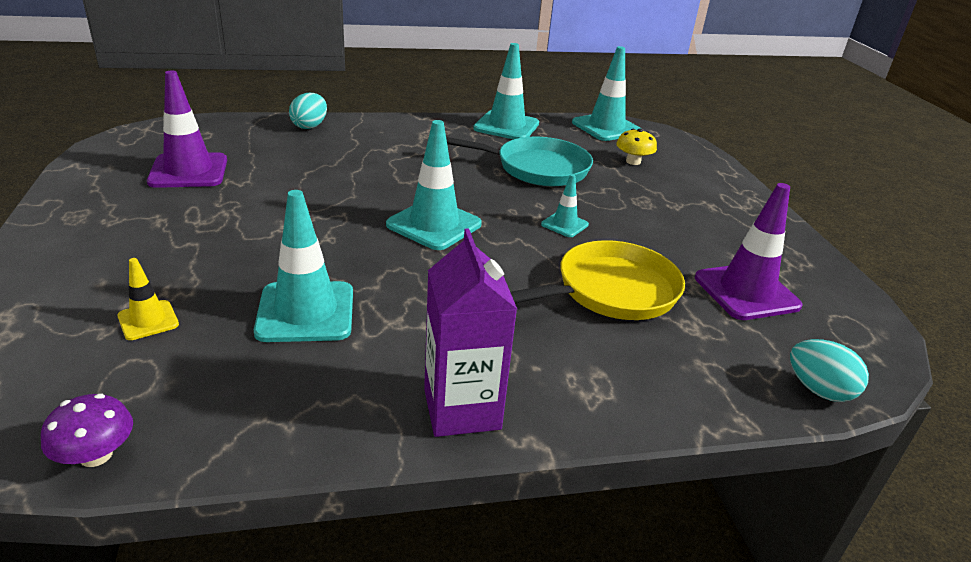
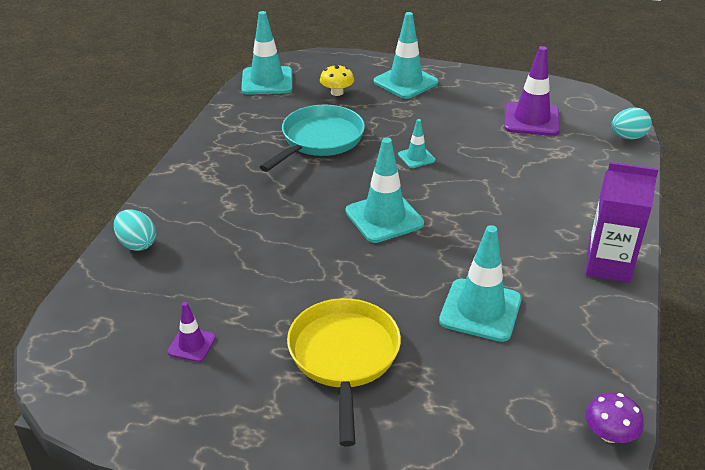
camera: 60 degrees left, 5 degrees up
(148, 320) = (459, 396): yellow traffic cone -> none
(188, 171) = (192, 345): purple traffic cone -> purple traffic cone, size x0.52
(506, 126) = (227, 129): turquoise traffic cone -> turquoise traffic cone (405, 82)
(610, 291) = (510, 169): yellow pan -> yellow pan (344, 357)

